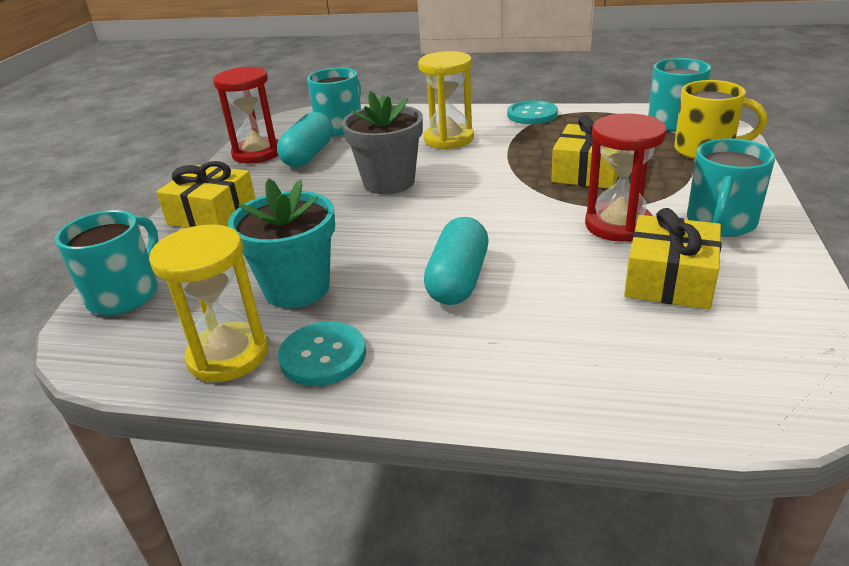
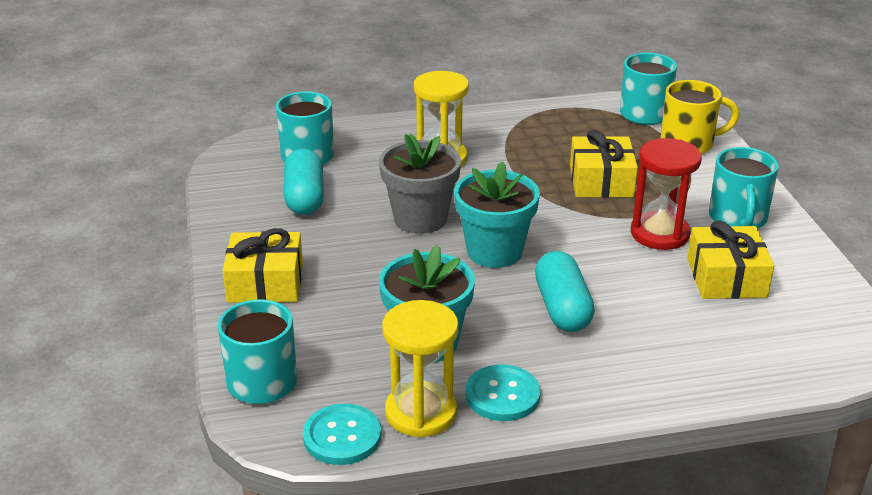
camera: 25 degrees left, 0 degrees up
(257, 153) = (242, 202): red hourglass -> none
(433, 218) = (494, 252): none -> turquoise flower pot
(532, 114) = (504, 118): turquoise button -> turquoise button (342, 436)

